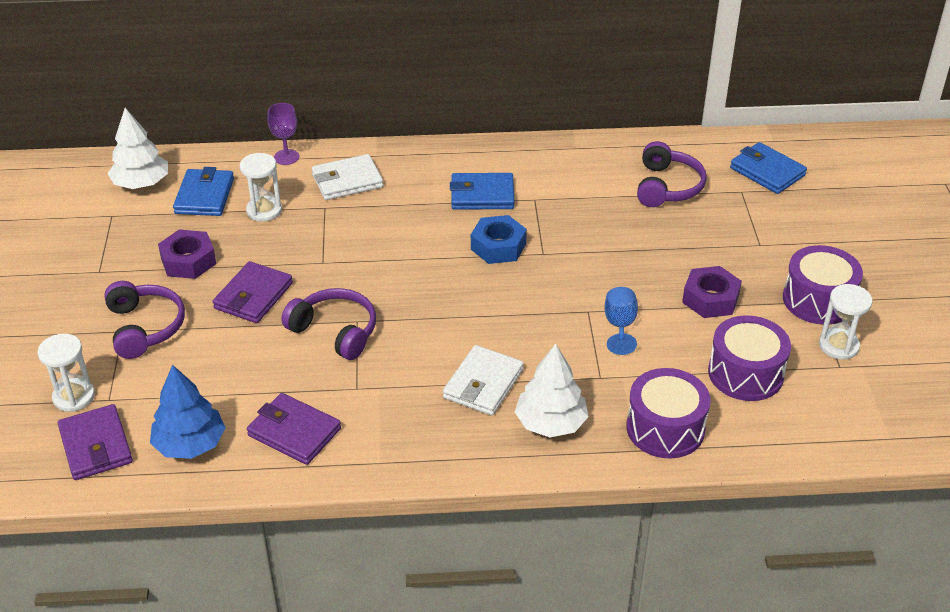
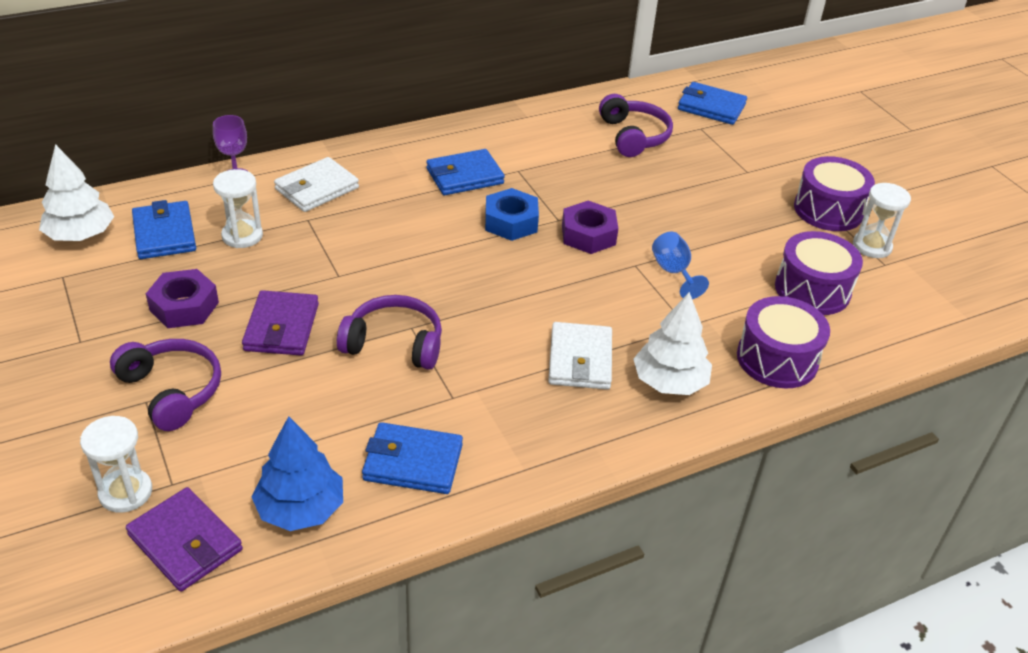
camera: 25 degrees left, 0 degrees up
(294, 432) = (413, 462): purple wallet -> blue wallet
(710, 299) = (737, 229): purple nut -> purple nut (588, 235)

